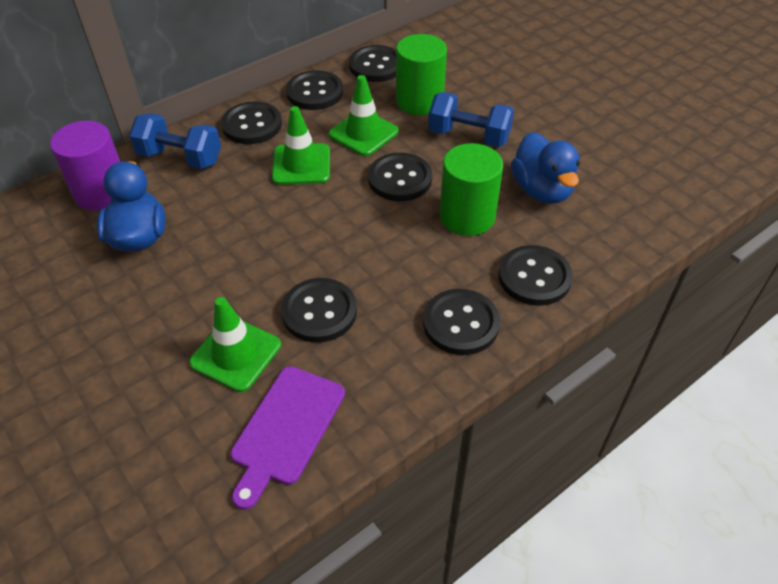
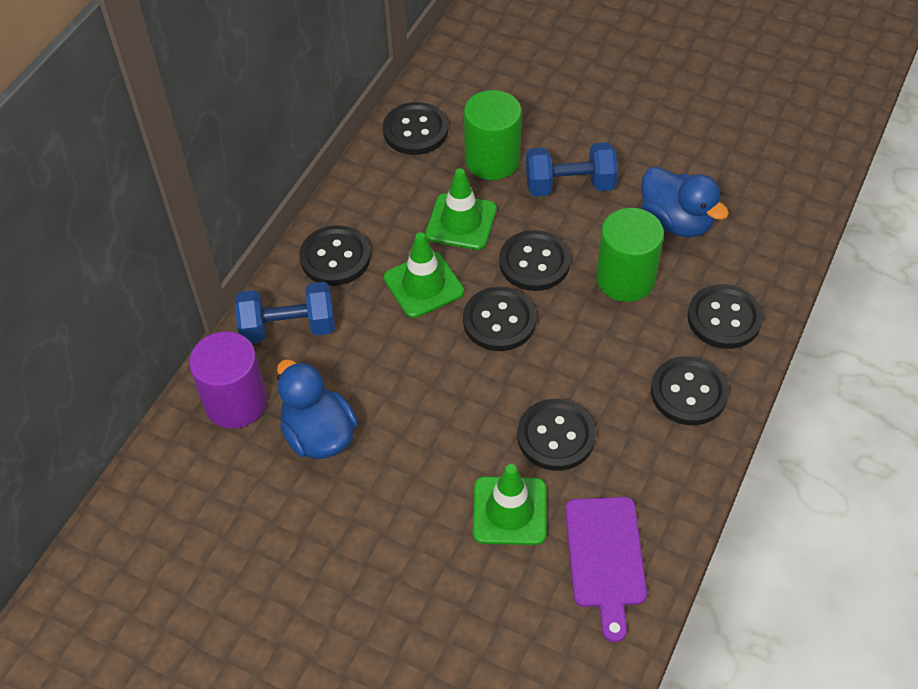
camera: 25 degrees left, 5 degrees up
(315, 92) = (373, 190): black button -> black button (499, 321)

